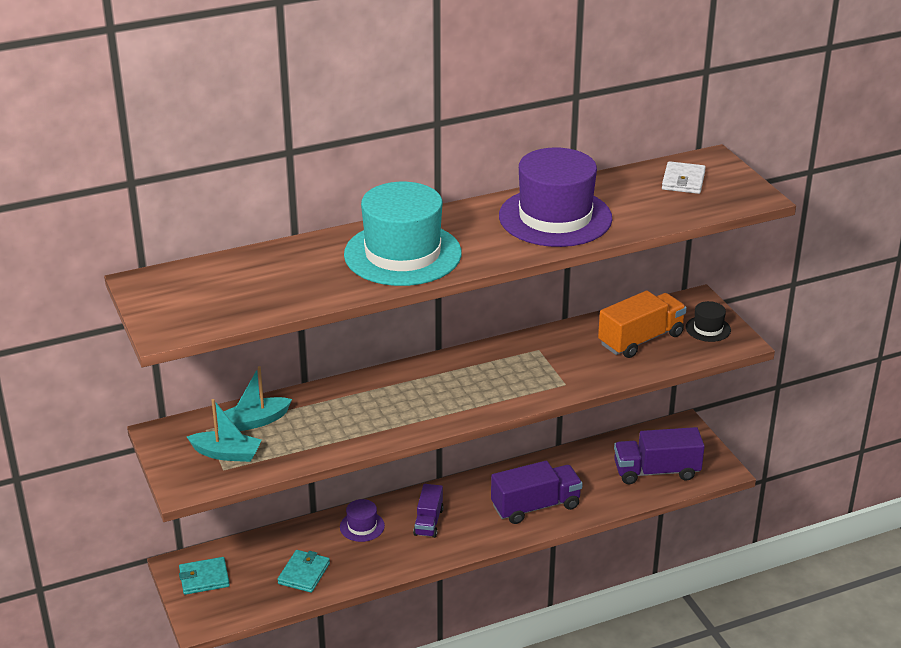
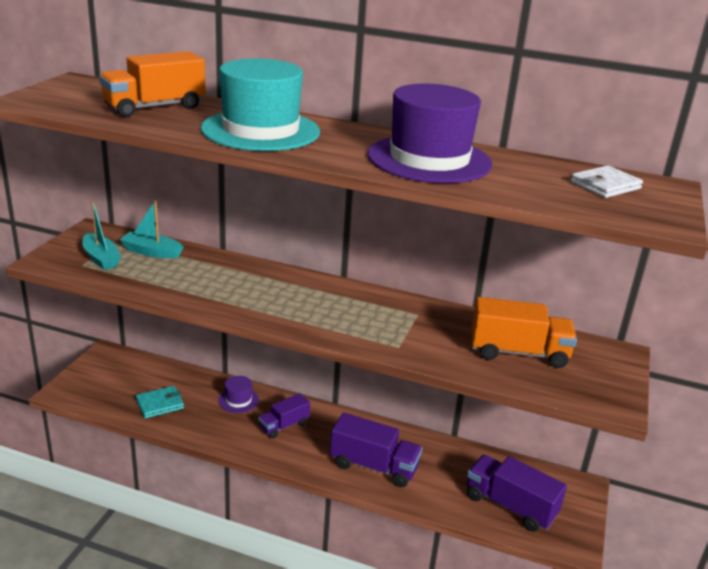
camera: 40 degrees right, 5 degrees down
(204, 578) = (106, 369): turquoise wallet -> none
(278, 275) = (155, 107): none -> orange truck
(708, 329) = (598, 378): black hat -> none

